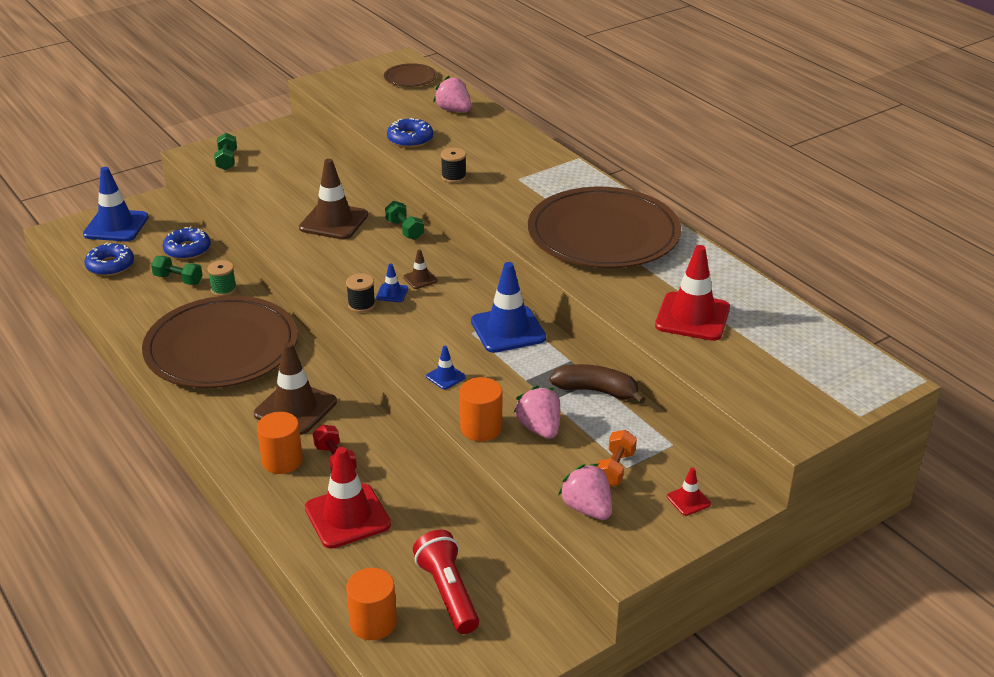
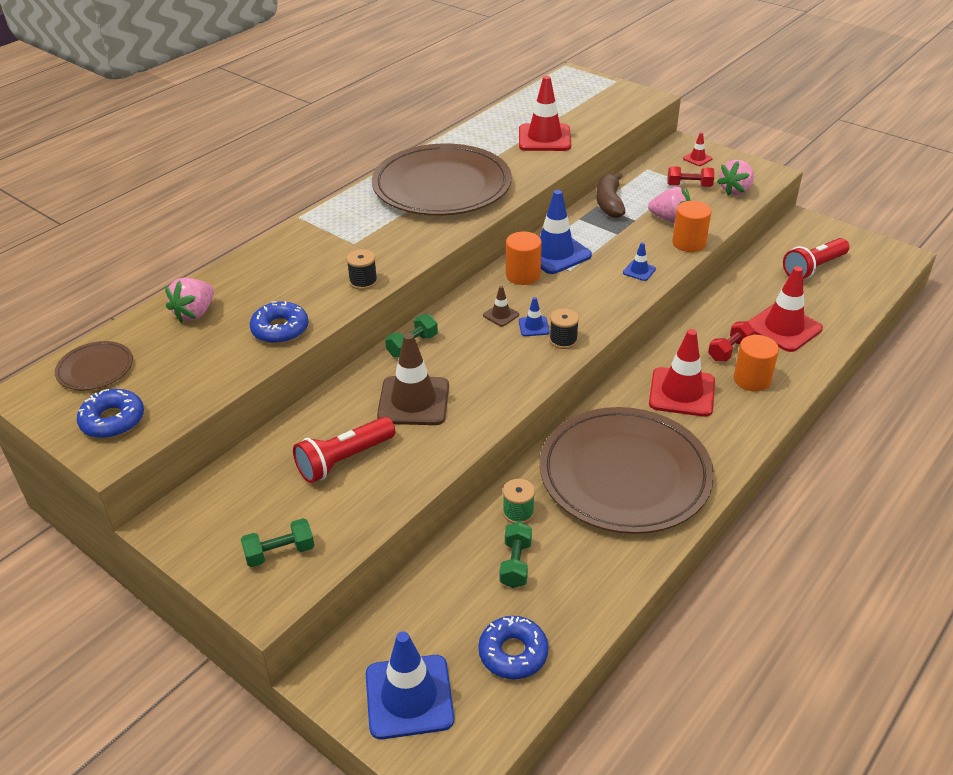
camera: 105 degrees left, 5 degrees up
(187, 250) = (445, 582): blue donut -> blue donut (113, 420)
(291, 188) = (344, 460): none -> red flashlight
(295, 408) = (682, 392): brown traffic cone -> red traffic cone
(373, 622) = (866, 292): orange cylinder -> orange cylinder (523, 275)
(539, 428) = (669, 219): pink strawberry -> pink strawberry turned 120 degrees counterclockwise
(615, 469) = (689, 186): orange dumbbell -> red dumbbell

